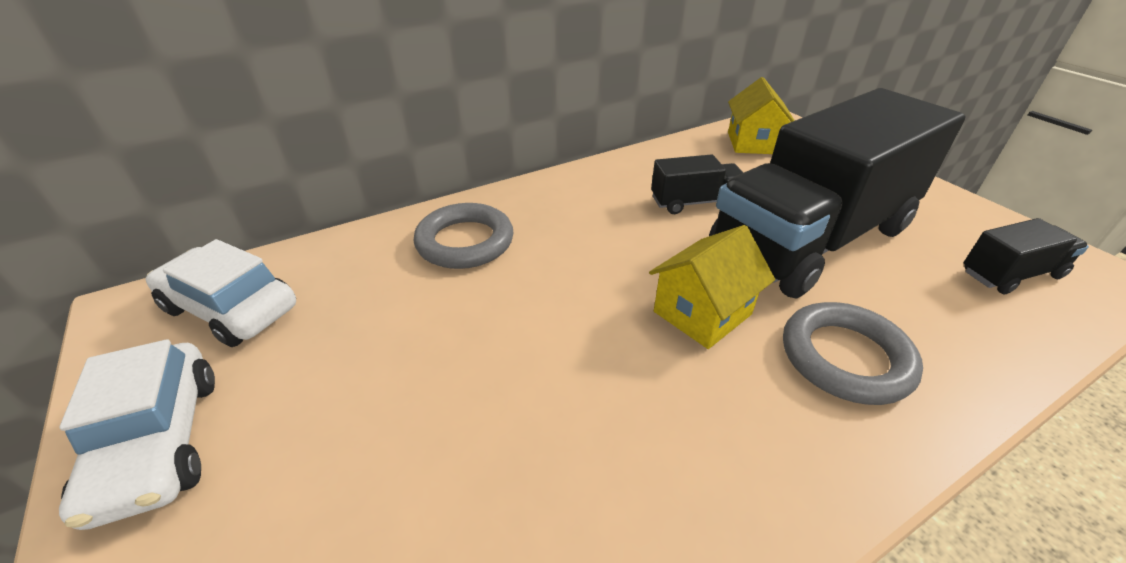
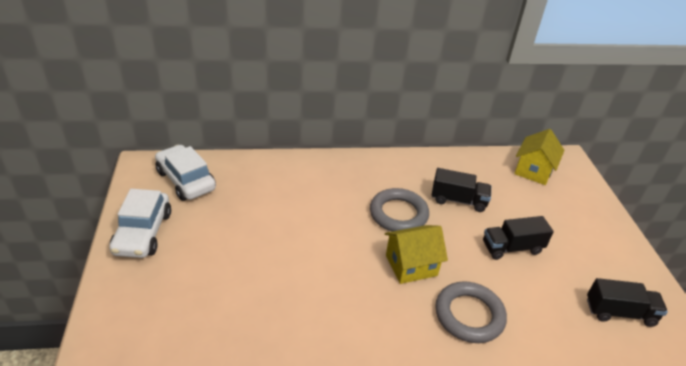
camera: 20 degrees right, 0 degrees up
(465, 242) = (310, 181): grey ring -> grey ring (398, 214)
(812, 239) = (512, 248): black truck -> black truck, size x0.41

